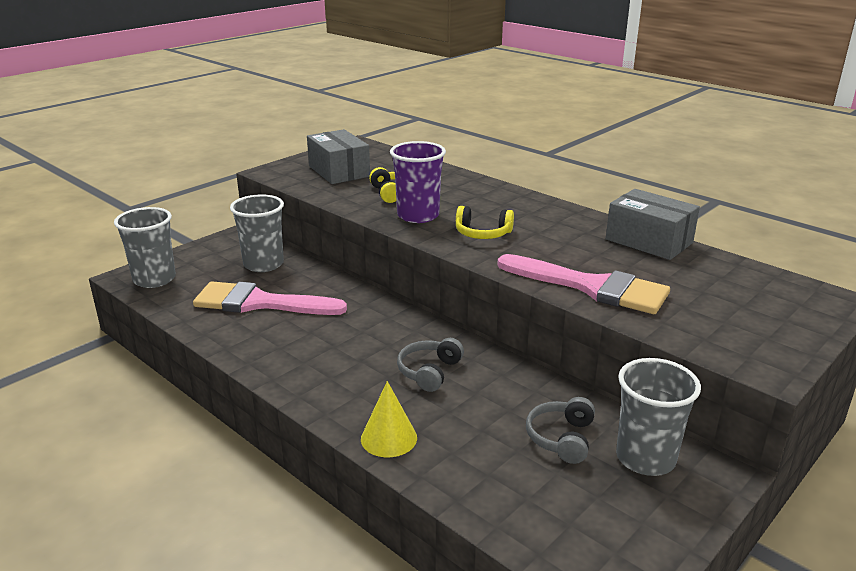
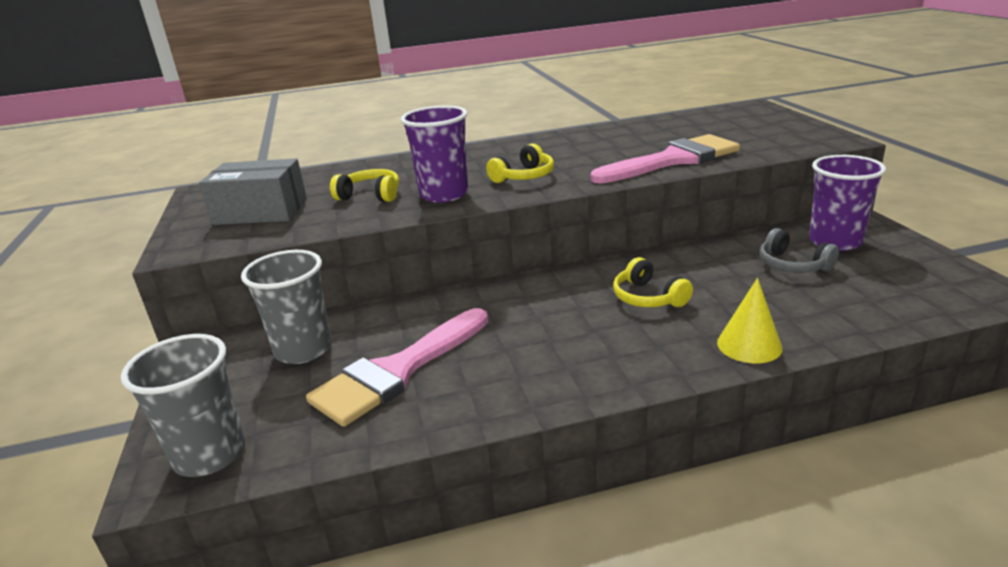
camera: 55 degrees left, 0 degrees up
(429, 372) = (648, 297): grey headphones -> yellow headphones
(645, 458) = (835, 242): grey cup -> purple cup
(649, 241) = (614, 129): grey box -> none

